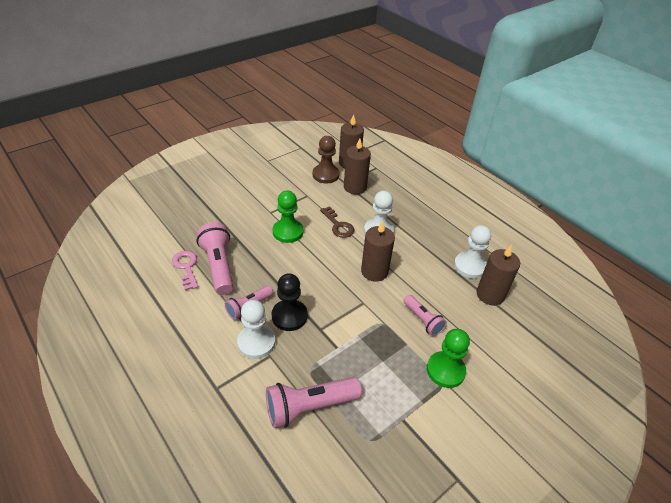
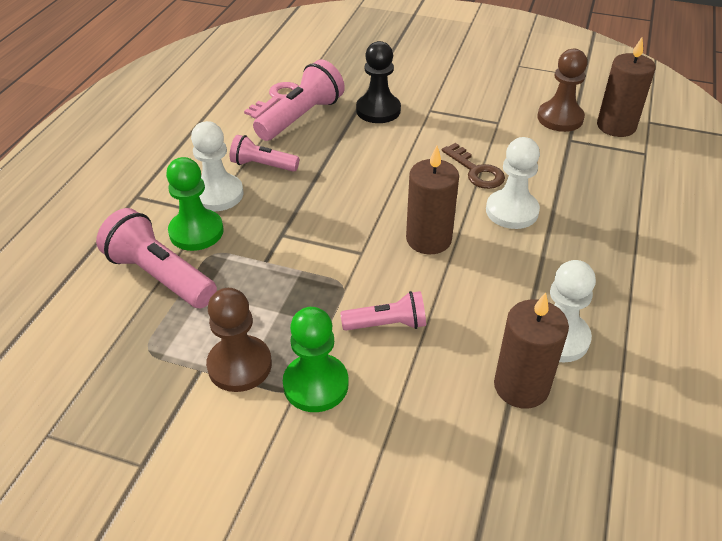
camera: 60 degrees right, 0 degrees up
(288, 232) = (412, 137): green pawn -> green pawn (196, 232)
(289, 316) = (278, 201): black pawn -> black pawn (378, 110)
(338, 225) = (476, 171): brown key -> brown key turned 60 degrees counterclockwise
(355, 187) = (572, 152): brown candle -> none
(412, 398) = (239, 365): none -> brown pawn
(422, 320) = (387, 324): pink flashlight -> pink flashlight turned 120 degrees counterclockwise

